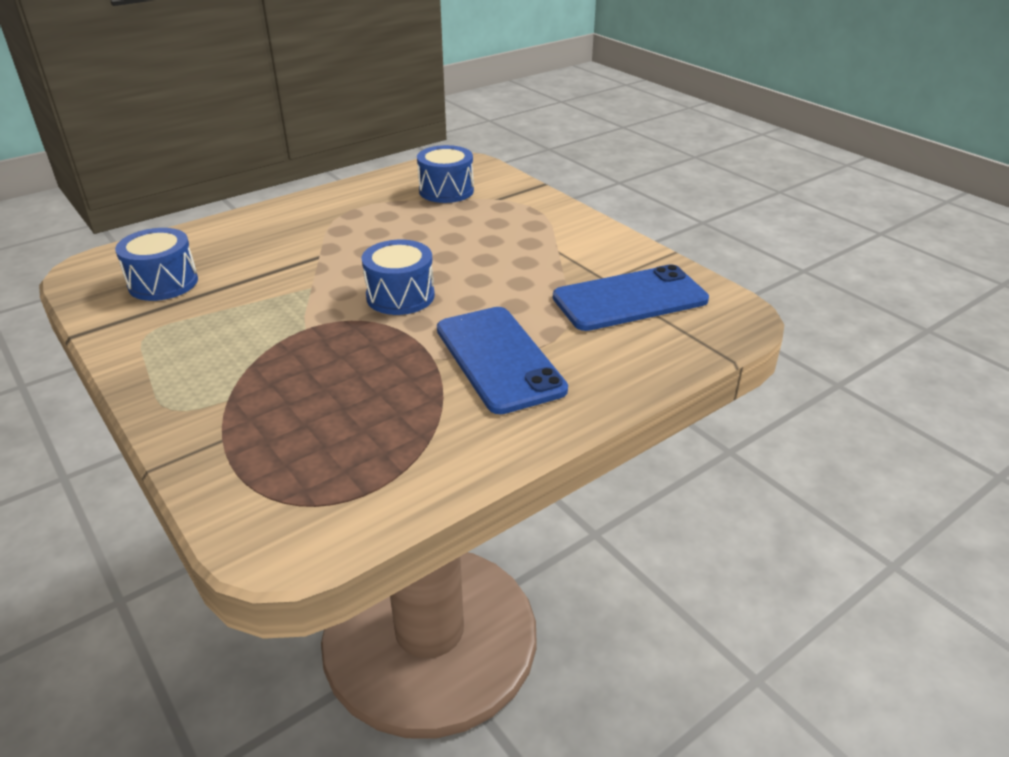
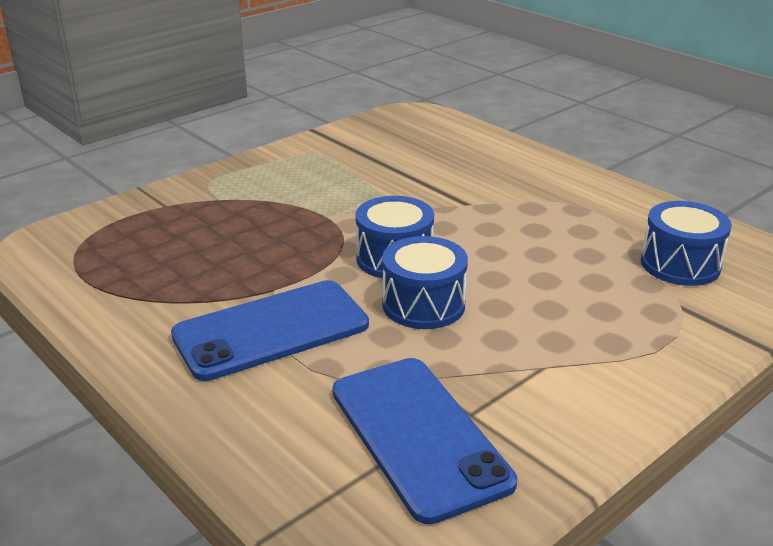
camera: 85 degrees right, 5 degrees down
(163, 283) = (396, 144): blue drum -> blue drum (423, 304)

